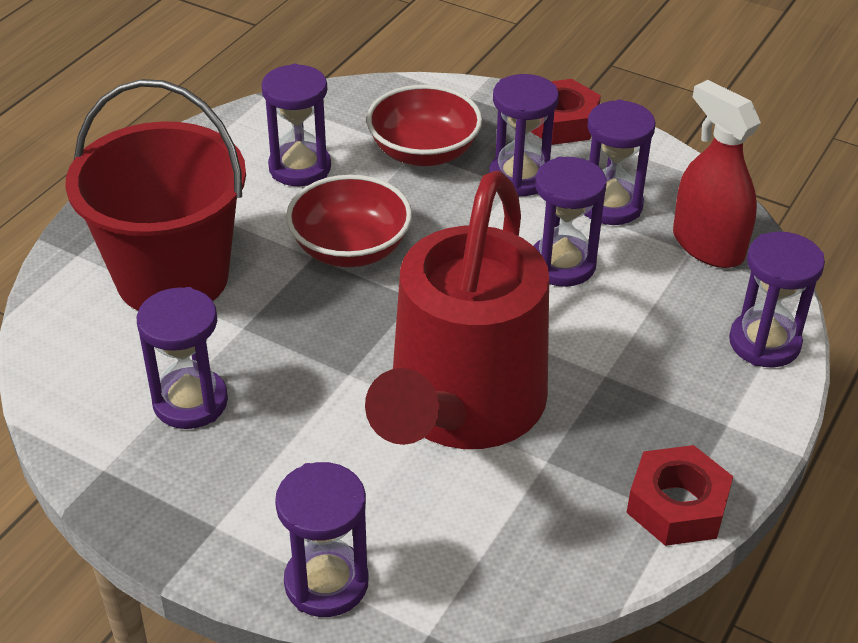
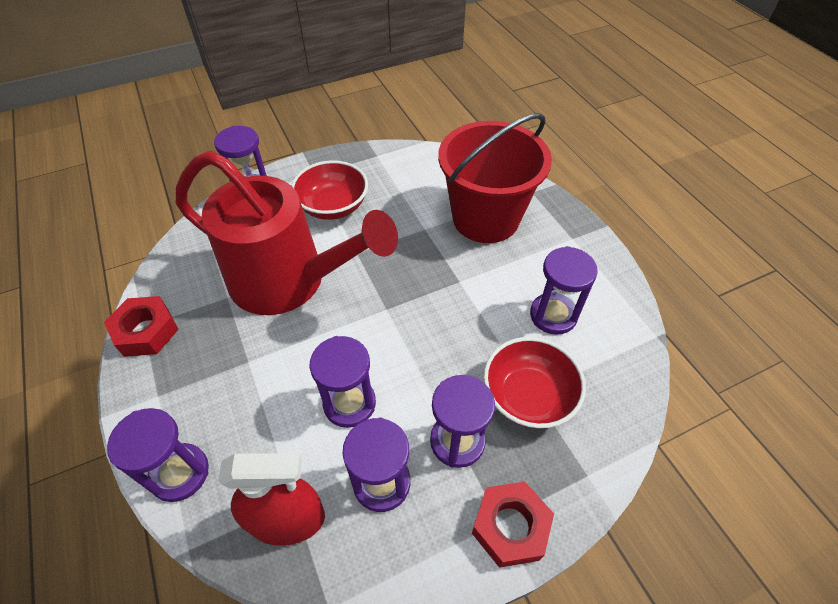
camera: 125 degrees right, 10 degrees up
(190, 402) = (390, 192): purple hourglass -> none
(350, 248) = (453, 301): red bowl -> red bowl (333, 206)
(460, 410) = (290, 282): red watering can -> red watering can turned 150 degrees clockwise

